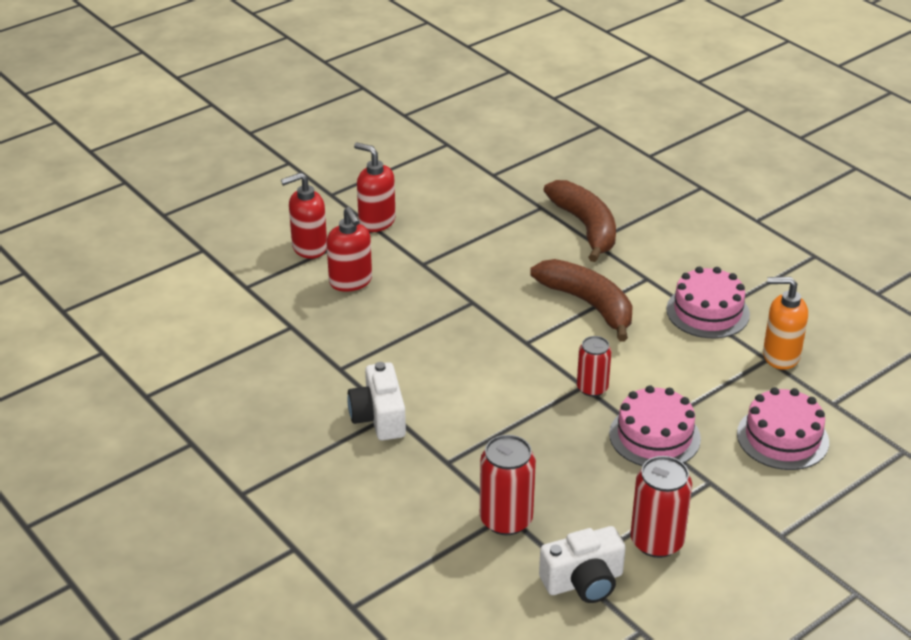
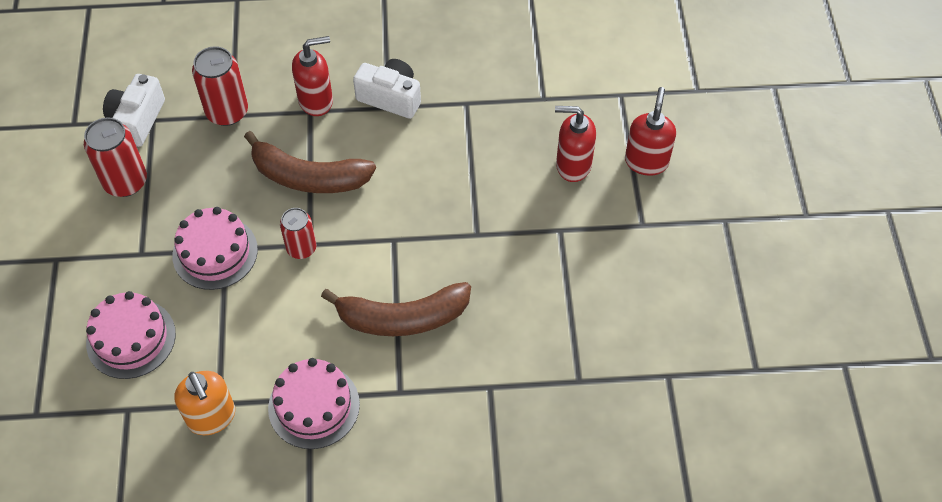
camera: 125 degrees right, 20 degrees up
(376, 222) = (652, 231): red soap dispenser -> red soap dispenser (316, 101)
(586, 227) = (516, 397): brown banana -> brown banana (308, 177)
(780, 356) = (212, 417): orange soap dispenser -> orange soap dispenser turned 105 degrees clockwise

